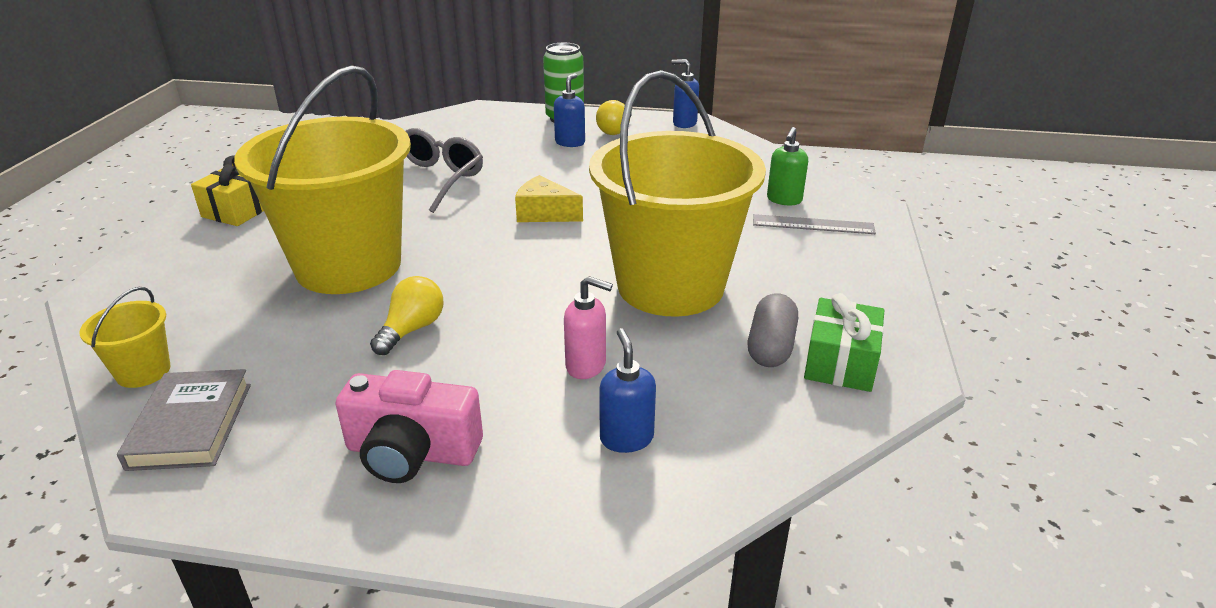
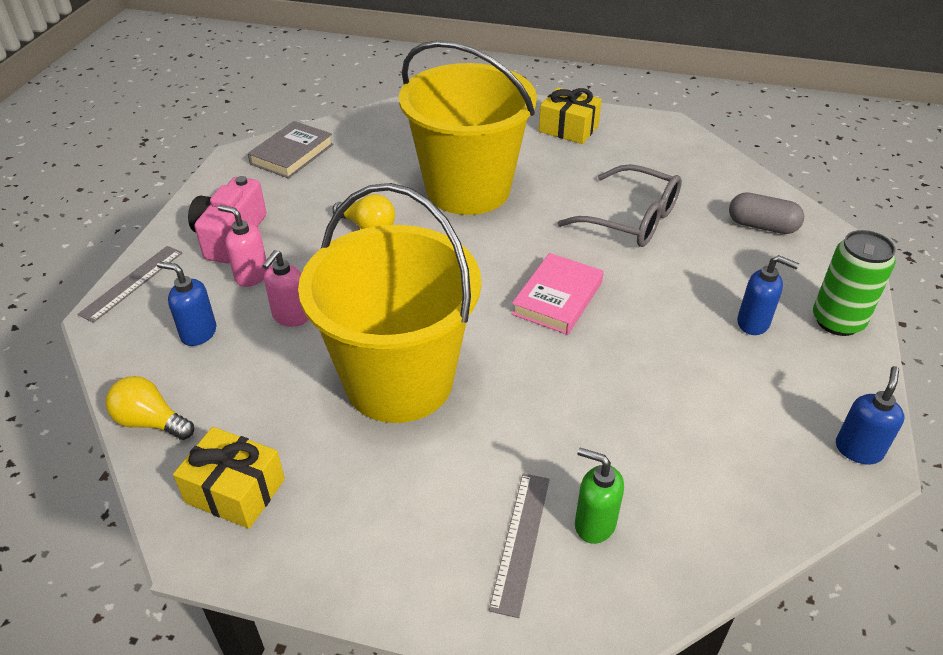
camera: 95 degrees right, 10 degrees up
(143, 371) = (351, 129): yellow bucket -> none
(191, 425) = (292, 154): grey book -> grey book turned 60 degrees counterclockwise
(508, 412) = (251, 276): none -> pink soap dispenser
(522, 540) = (132, 282): none -> grey ruler
(544, 213) = (558, 298): yellow cheese -> pink book
(615, 130) = (808, 369): yellow light bulb -> yellow light bulb (151, 422)
(626, 438) = (198, 333): blue soap dispenser -> blue soap dispenser turned 150 degrees counterclockwise
(771, 346) = (277, 441): grey capsule -> grey capsule (762, 226)
(840, 362) = (235, 491): green gift -> yellow gift

